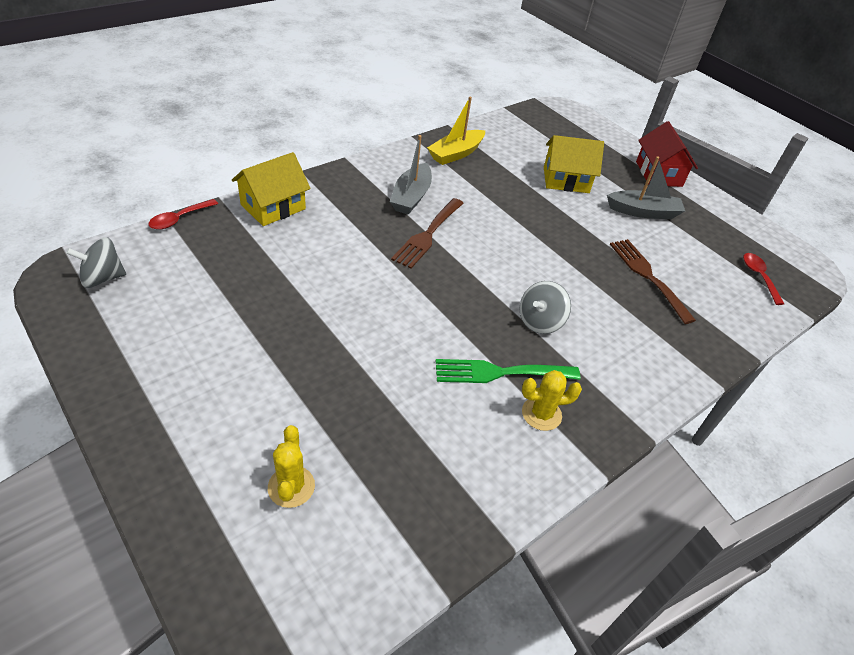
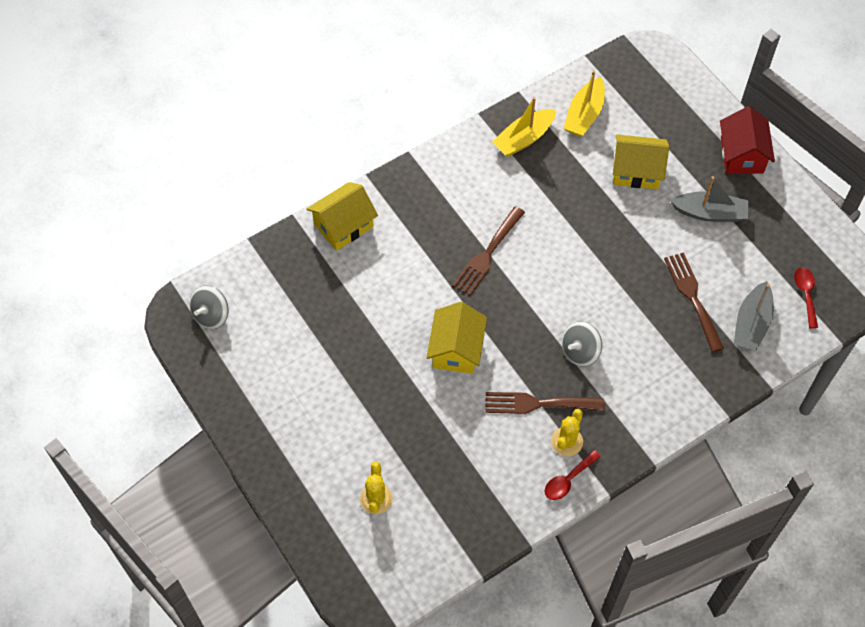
camera: 10 degrees right, 15 degrees up
(103, 278) = (211, 315): grey spinning top -> grey spinning top turned 45 degrees counterclockwise
(179, 219) = (262, 245): red spoon -> red spoon (568, 480)
(398, 317) = (456, 349): none -> yellow house
(411, 197) = (474, 205): grey boat -> grey boat (751, 324)
(500, 372) = (538, 404): green fork -> brown fork
(510, 141) = (584, 115): none -> yellow boat
(541, 414) = (567, 441): yellow cactus -> yellow cactus turned 60 degrees counterclockwise

